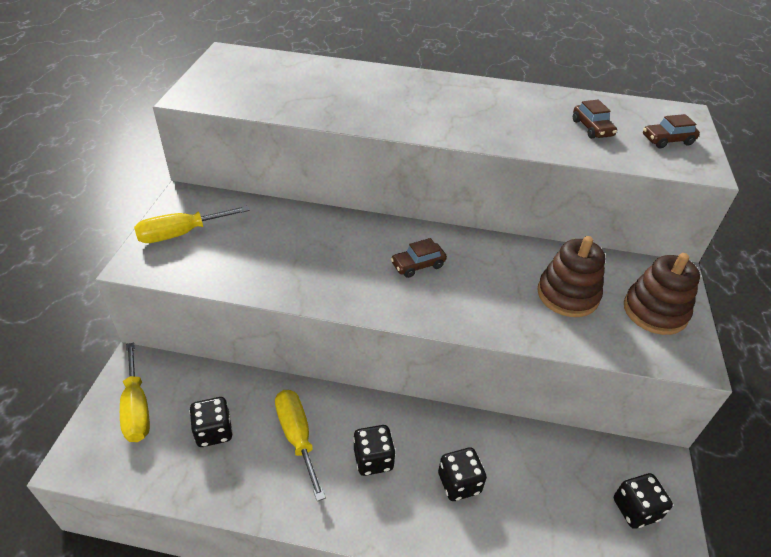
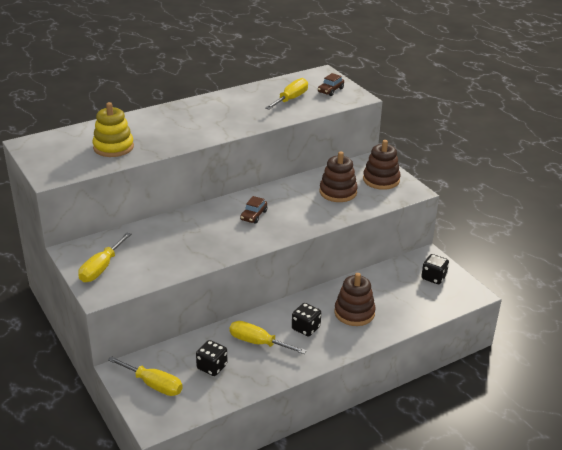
camera: 40 degrees left, 10 degrees down
(298, 93) = (113, 147): none -> yellow stacking toy
(459, 483) = (354, 313): black dice -> brown stacking toy
(592, 128) = (291, 99): brown car -> yellow screwdriver

